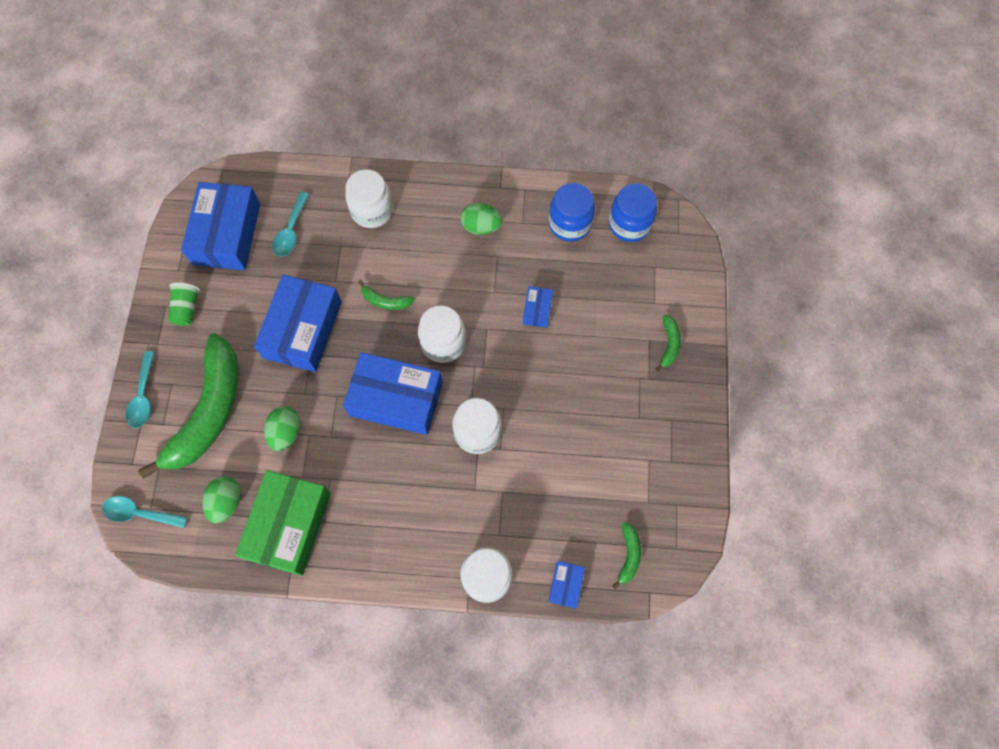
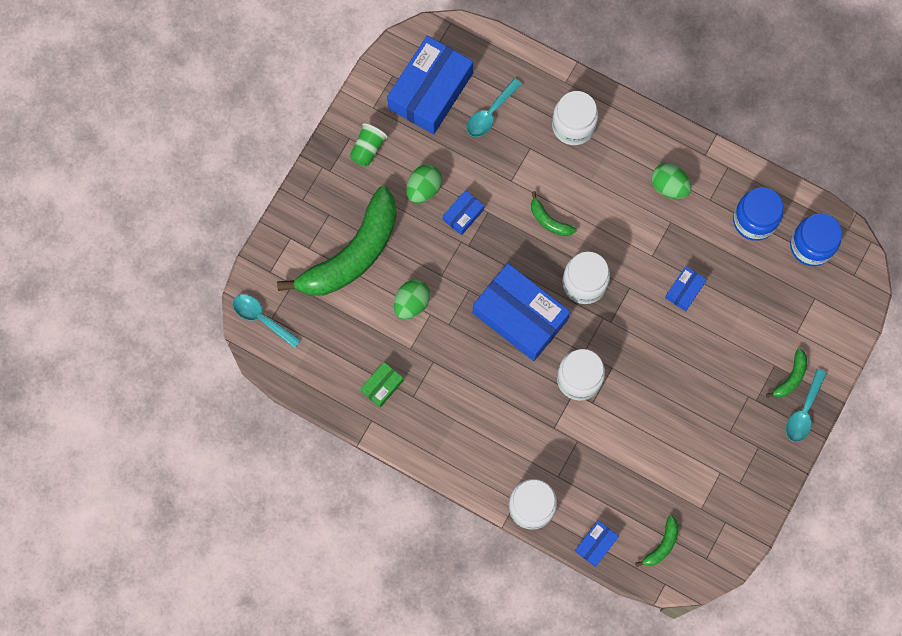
camera: 25 degrees right, 5 degrees up
(143, 396) = (301, 215): turquoise spoon -> turquoise spoon (804, 412)
(227, 502) = (337, 342): green egg -> green egg (424, 189)
(288, 525) = (382, 386): green box -> green box, size x0.45
(302, 329) = (463, 215): blue box -> blue box, size x0.45

